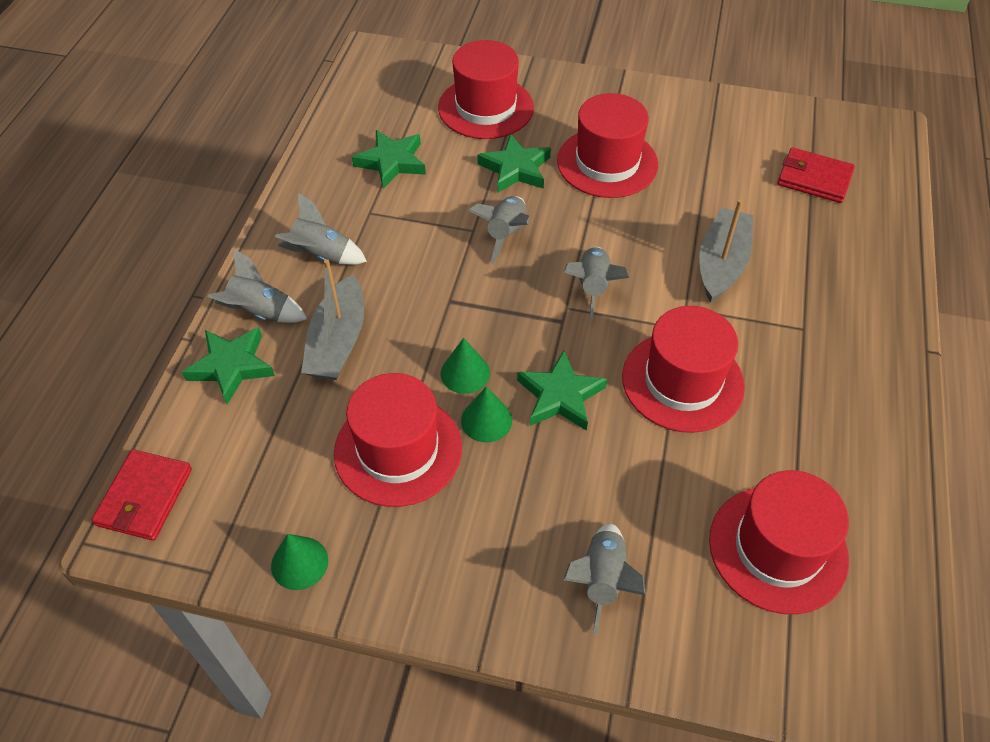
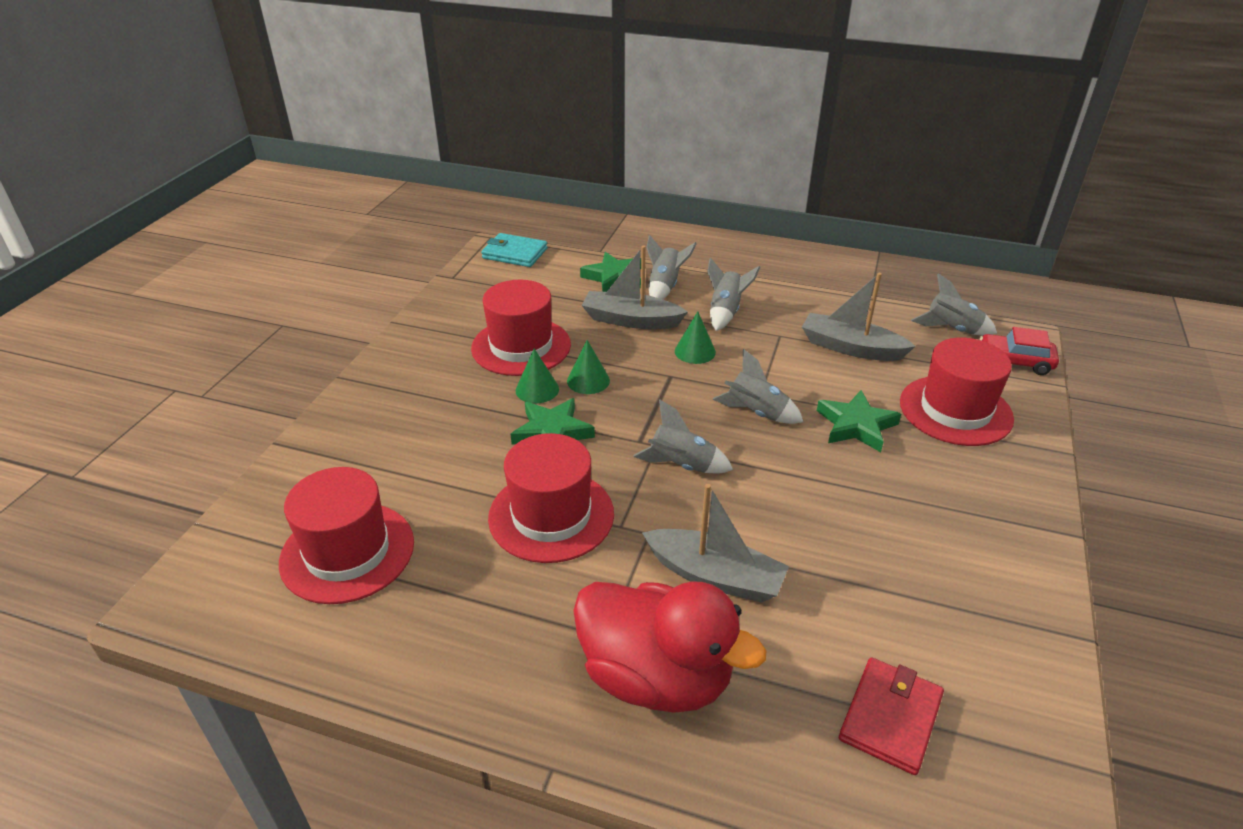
camera: 95 degrees right, 15 degrees down
(144, 497) = (514, 253): red wallet -> turquoise wallet
(299, 563) = (445, 307): green cone -> green cone (695, 351)
(392, 162) = (850, 348): green star -> grey boat
(410, 64) = (1014, 361): none -> red car
(602, 579) = (370, 439): grey rocket -> grey rocket (952, 329)
(607, 163) = (880, 497): red hat -> none
(829, 296) = (656, 677): none -> red duck

